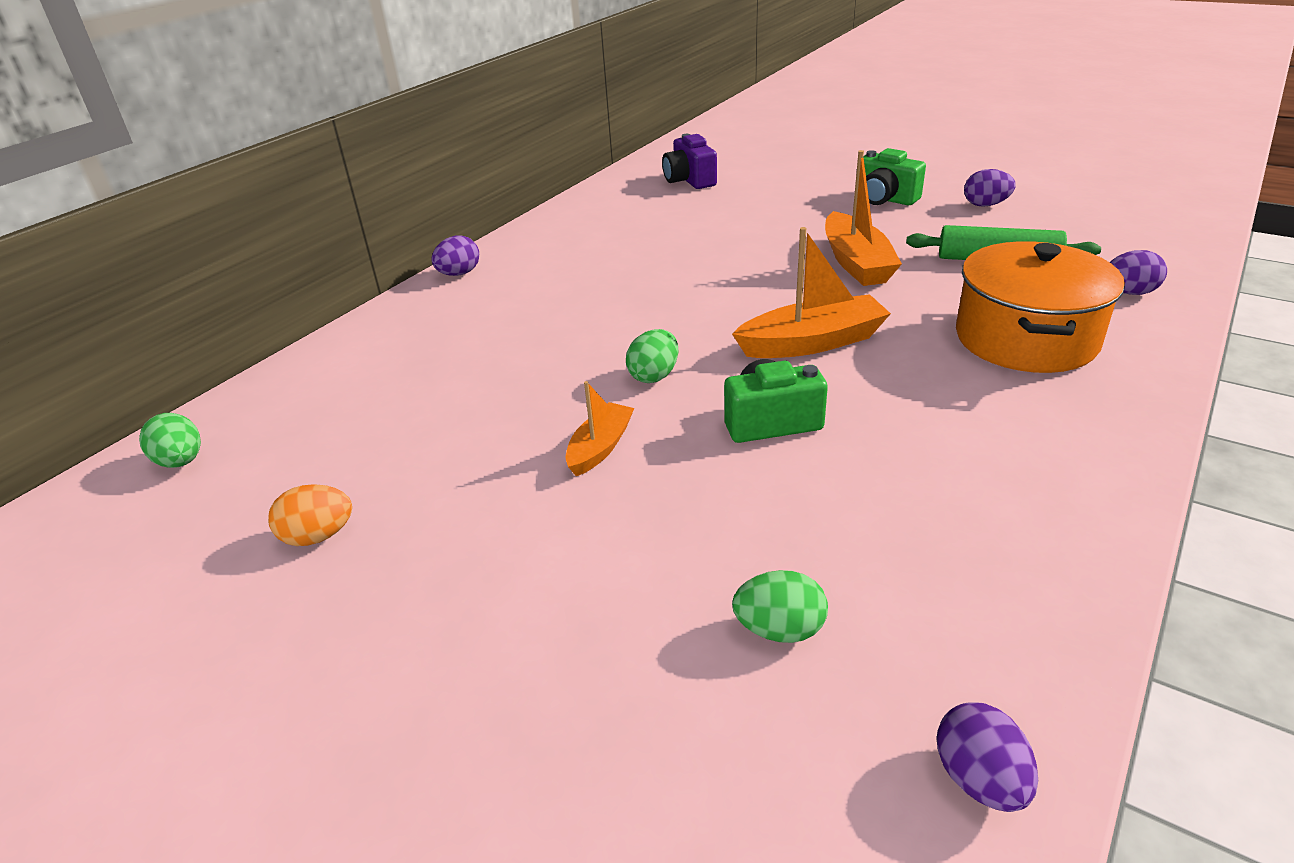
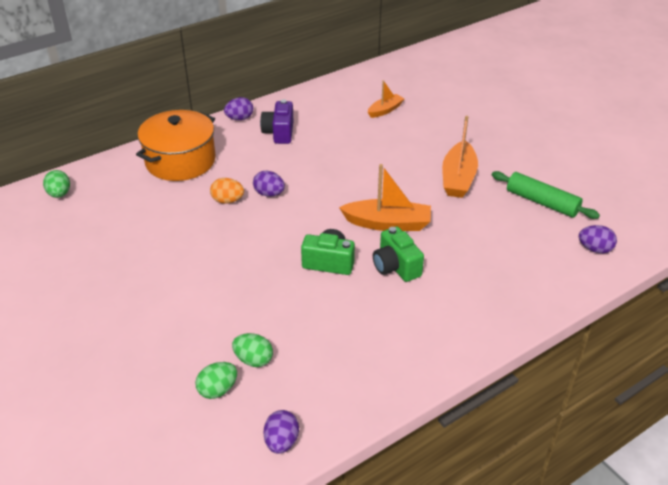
camera: 20 degrees right, 5 degrees up
(318, 536) = (98, 252): orange egg -> orange egg (227, 201)
(600, 447) = (240, 249): orange boat -> orange boat (385, 110)
(654, 376) = (293, 217): green egg -> green egg (218, 390)
(689, 180) = (414, 84): purple camera -> purple camera (279, 133)
(884, 199) = (519, 135): green camera -> green camera (396, 267)
(985, 205) = (577, 159): purple egg -> purple egg (269, 194)
(1026, 338) = (503, 259): orange pot -> orange pot (180, 161)

